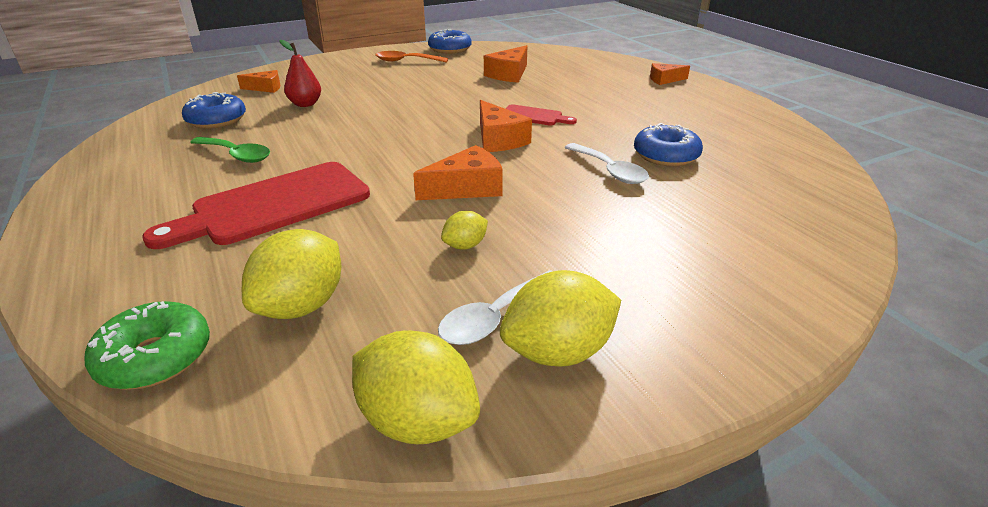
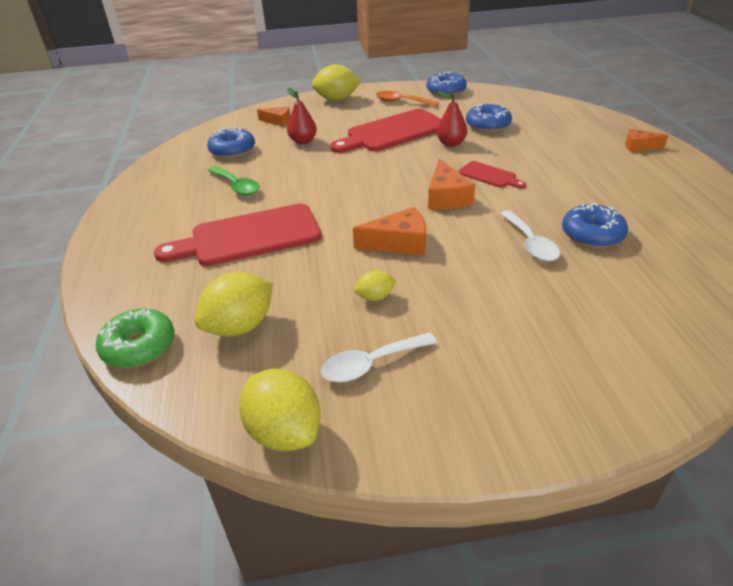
camera: 20 degrees right, 5 degrees up
(409, 88) = (393, 132): none -> red cutting board
(478, 92) = (451, 143): none -> red pear
(509, 74) = (488, 125): orange cheese -> blue donut
(558, 352) = (405, 403): yellow lemon -> yellow lemon (337, 99)

